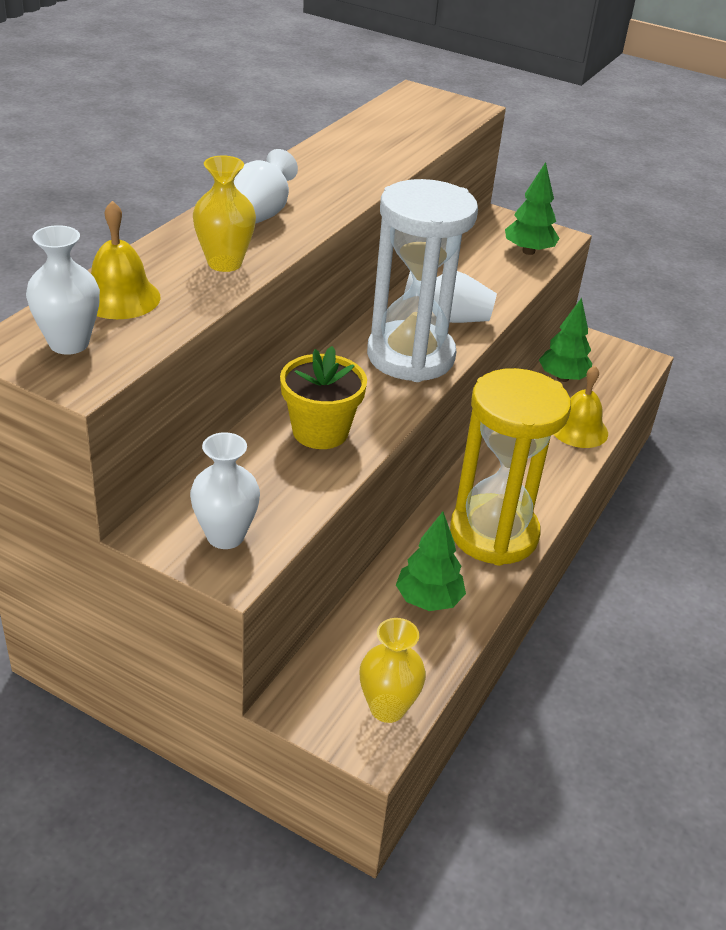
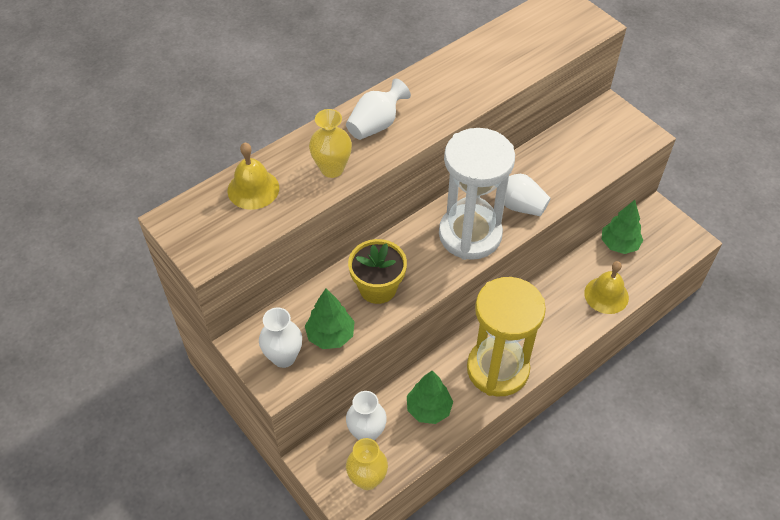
camera: 25 degrees right, 15 degrees up
(69, 343) = (207, 224): white vase -> white vase (366, 433)
(528, 251) = (613, 147): green tree -> green tree (330, 335)

